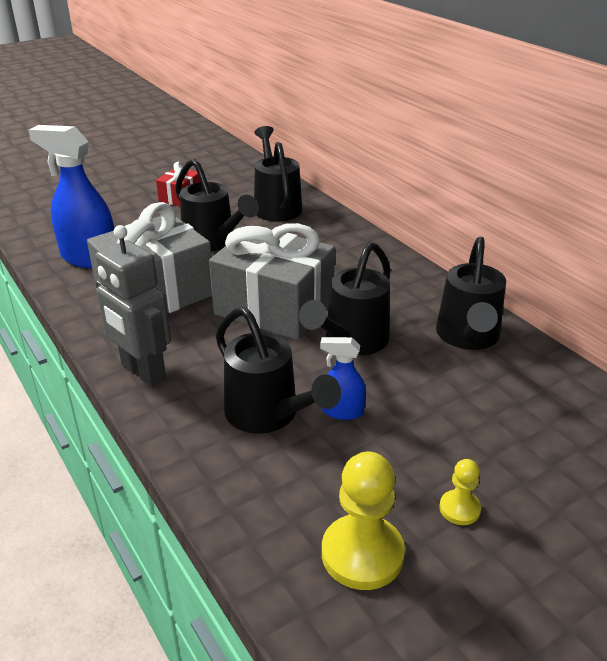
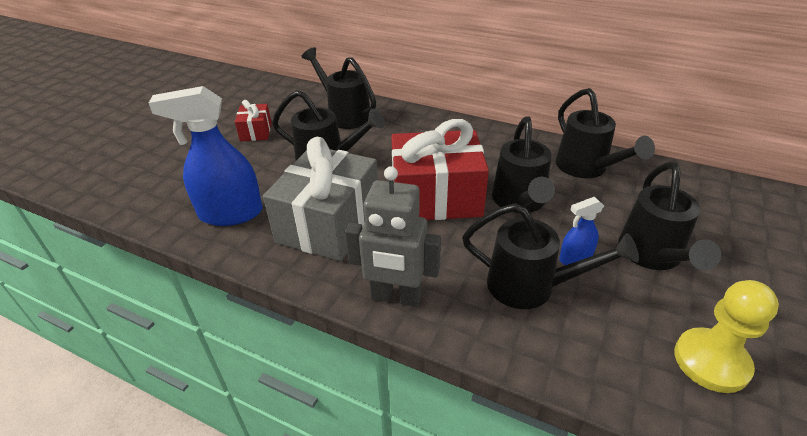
camera: 30 degrees left, 5 degrees up
(274, 307) = (436, 197): grey gift -> red gift
(429, 443) = (652, 255): none -> black watering can
(459, 509) = (722, 294): yellow pawn -> none

